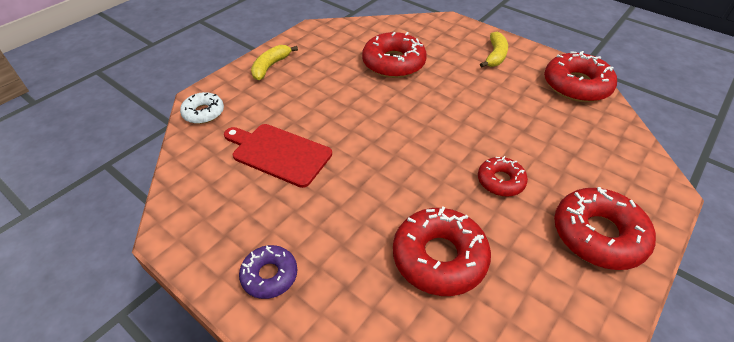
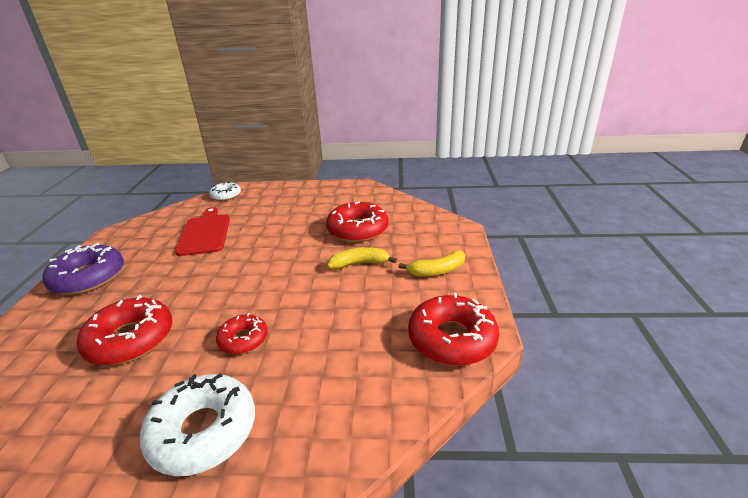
camera: 55 degrees right, 15 degrees down
(269, 275) = (88, 277): purple donut -> purple donut, size x1.73
(270, 66) = (296, 192): yellow banana -> yellow banana (359, 264)
(598, 235) = (203, 431): red donut -> white donut

